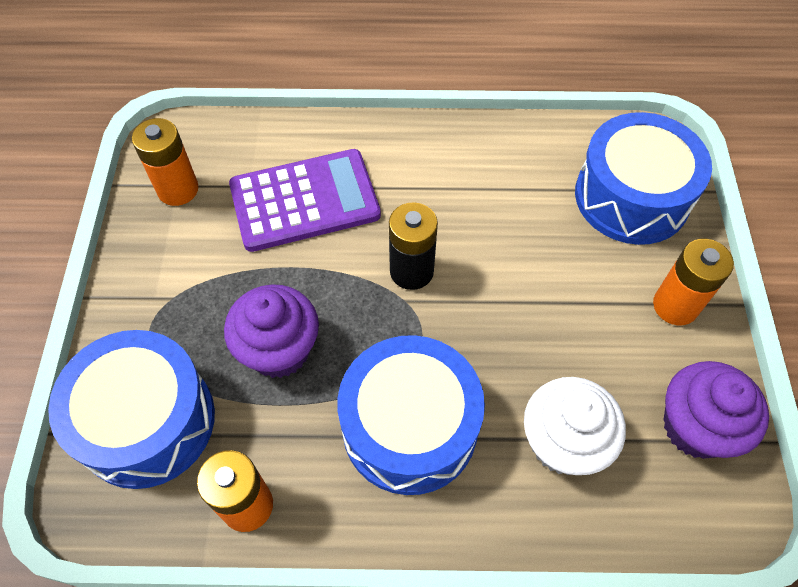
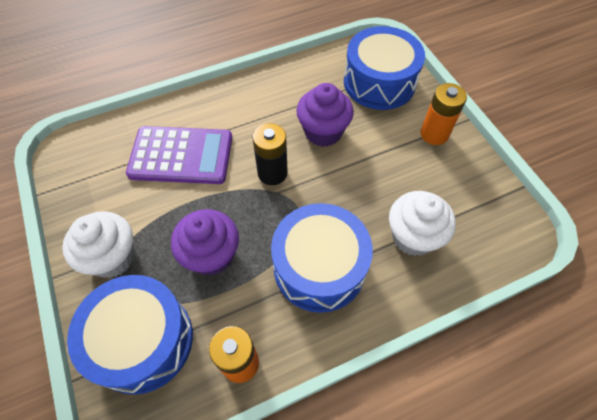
camera: 25 degrees left, 0 degrees up
(161, 301) = (112, 257): none -> white cupcake
(178, 189) = (88, 180): orange battery -> none
(305, 201) = (181, 156): purple calculator -> purple calculator turned 45 degrees clockwise
(695, 427) = (479, 196): purple cupcake -> purple cupcake (323, 132)

